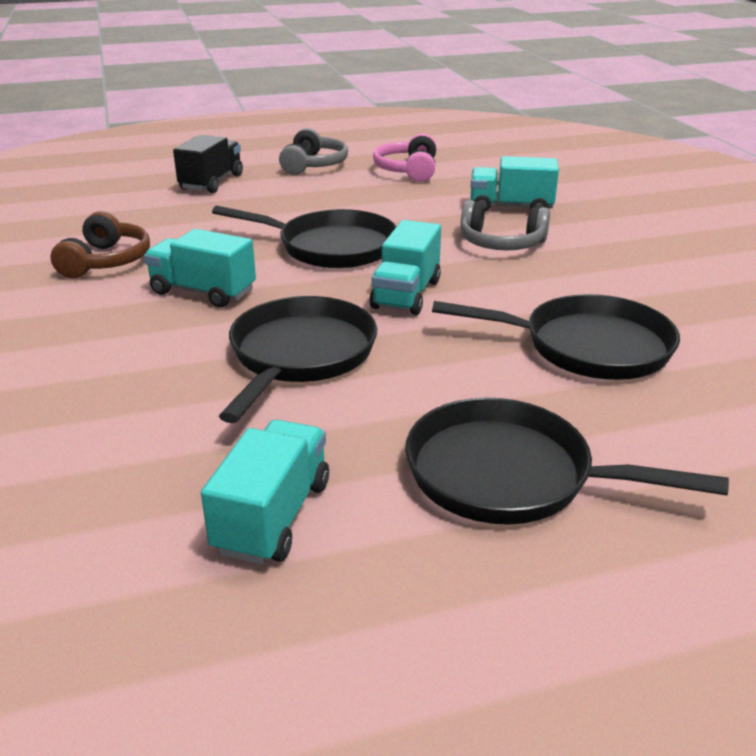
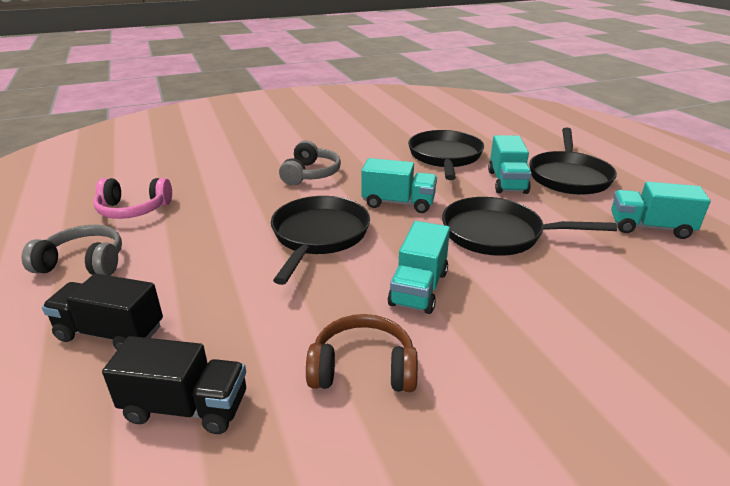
camera: 95 degrees left, 0 degrees up
(115, 208) = (186, 407): none -> black truck
(511, 207) = (242, 170): turquoise truck -> turquoise truck (507, 182)

